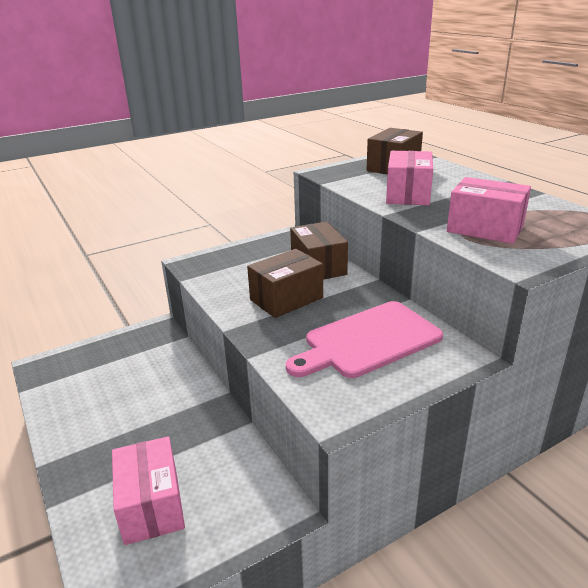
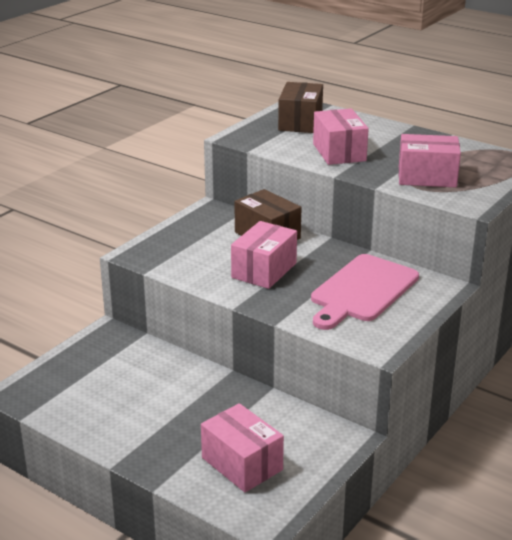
camera: 25 degrees left, 0 degrees up
(286, 299) = (264, 270): brown box -> pink box

